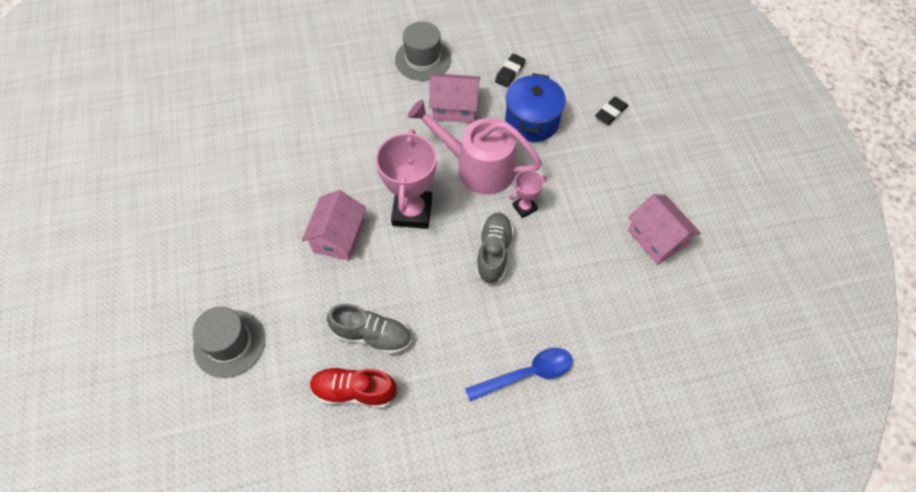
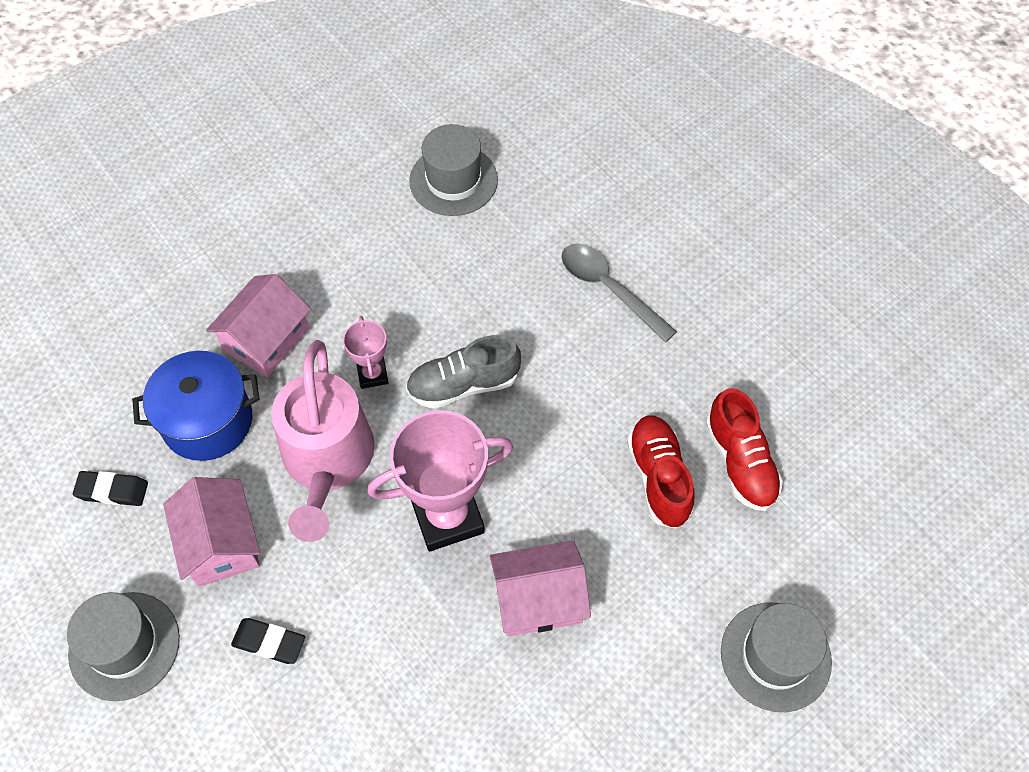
camera: 115 degrees left, 0 degrees up
(372, 335) = (659, 477): grey shoe -> red shoe
(524, 207) = (372, 374): pink trophy -> pink trophy turned 45 degrees clockwise
(527, 374) = (608, 288): blue spoon -> grey spoon
(611, 113) = (152, 323): black eraser -> black eraser (269, 642)
(657, 238) = (352, 214): pink house -> pink house (266, 339)
(665, 311) = (453, 180): none -> grey hat

